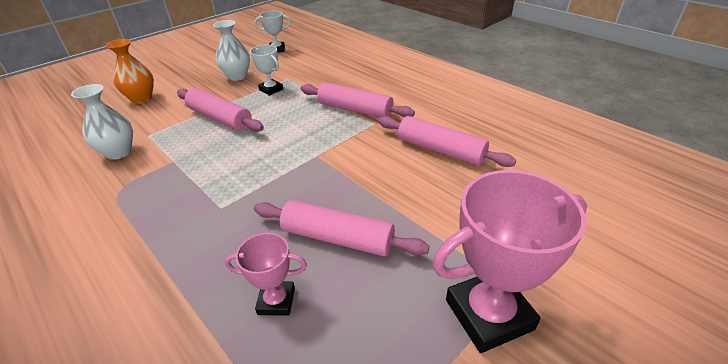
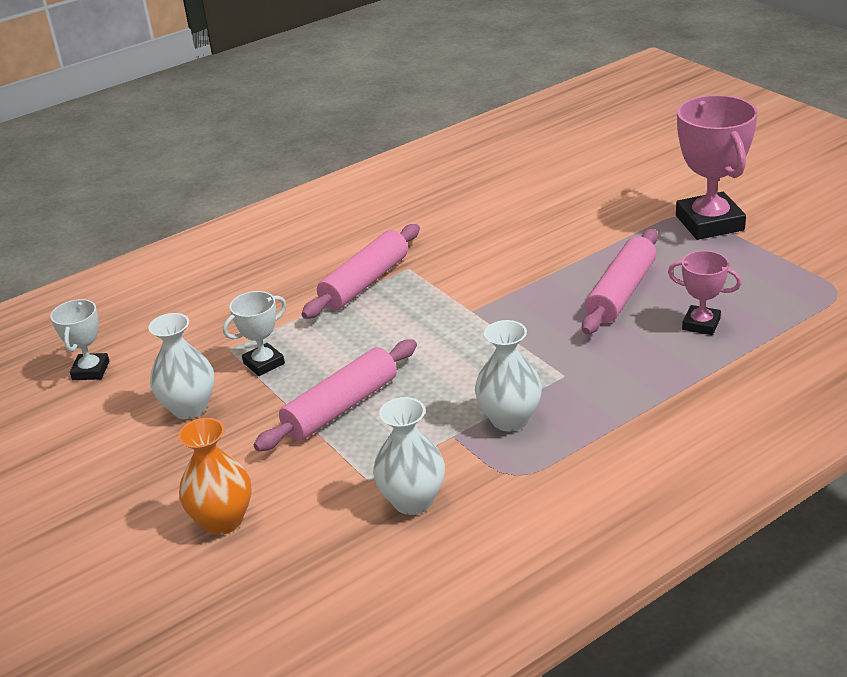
camera: 80 degrees left, 5 degrees down
(178, 184) = (509, 419): none -> white vase
(276, 301) = (701, 324): pink trophy -> pink trophy turned 75 degrees counterclockwise
(440, 150) = (482, 226): pink rolling pin -> none

